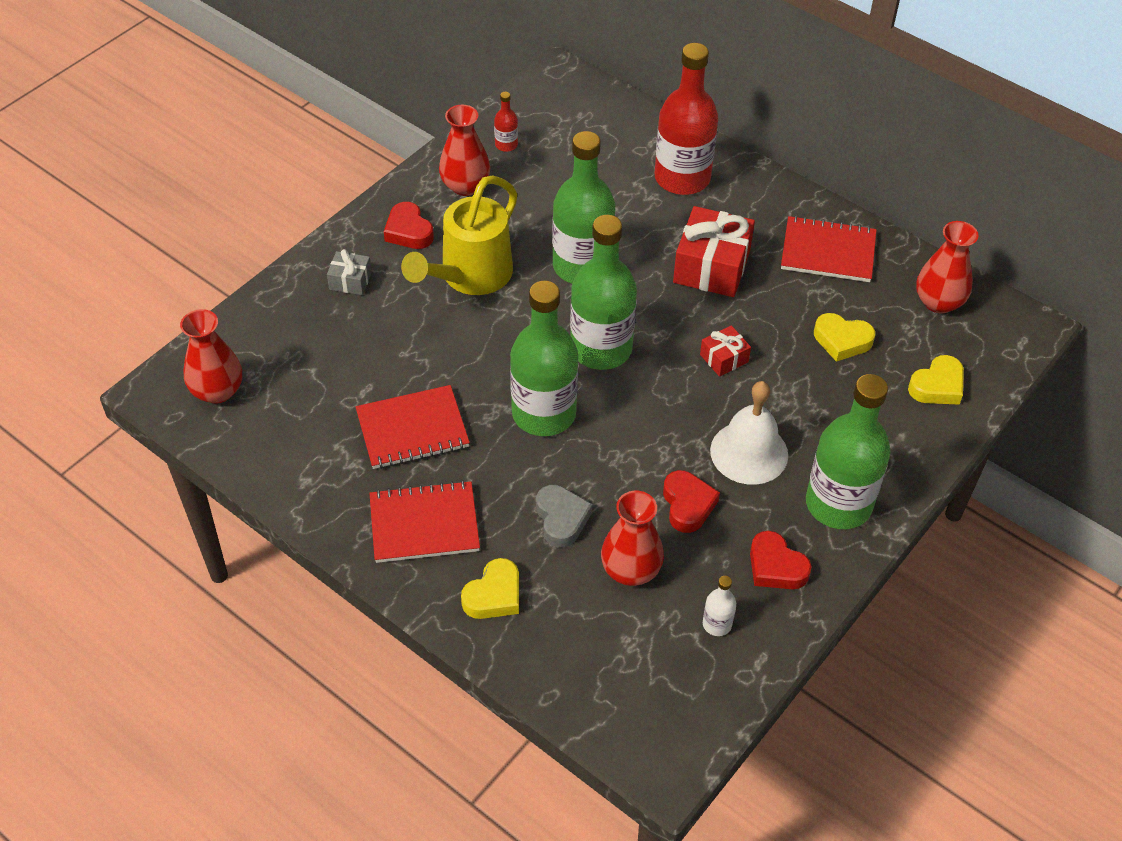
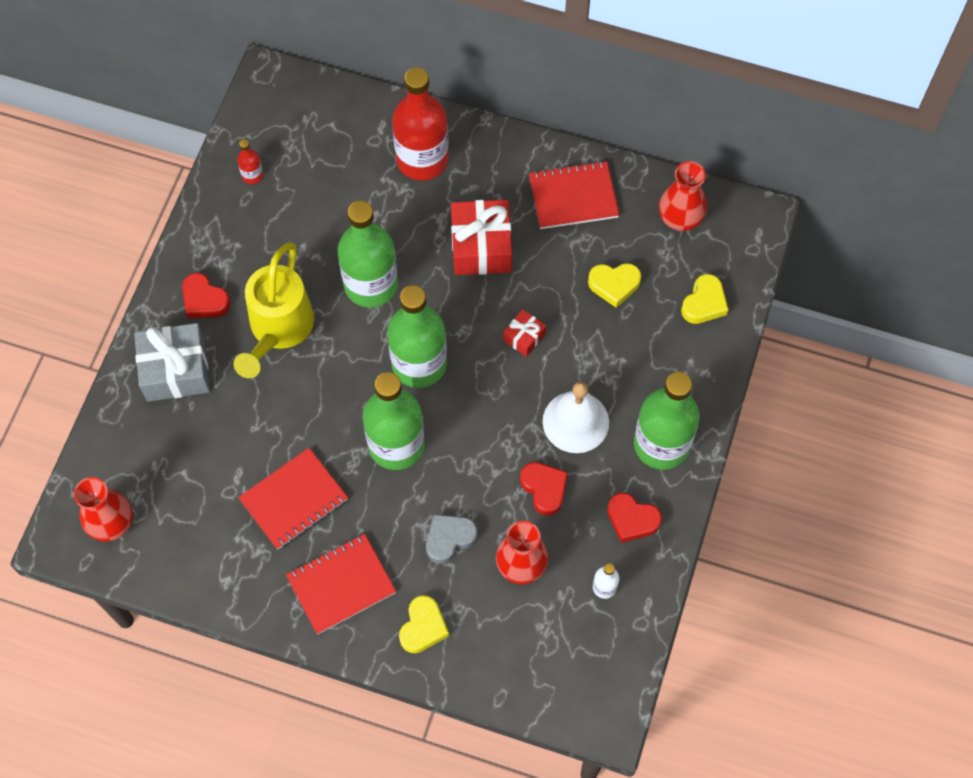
camera: 20 degrees left, 15 degrees up
(350, 281) = (176, 370): grey gift -> grey gift, size x1.96
(465, 186) = (234, 233): red vase -> none
(561, 519) = (449, 539): grey heart -> grey heart turned 90 degrees counterclockwise

